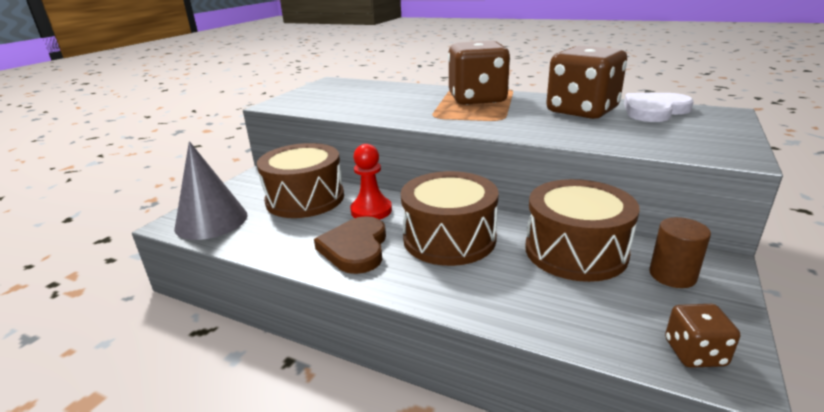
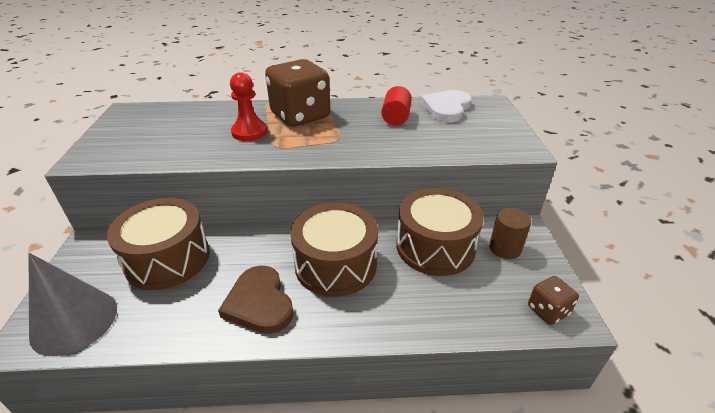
camera: 30 degrees left, 10 degrees up
(371, 210) = (246, 254): red pawn -> red pawn (249, 132)
(582, 111) = (396, 117): brown dice -> red cylinder

